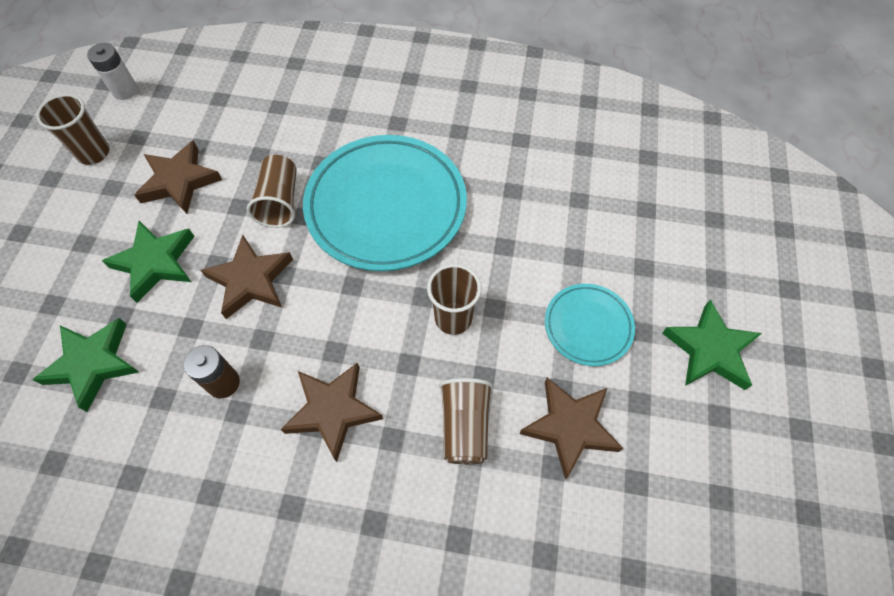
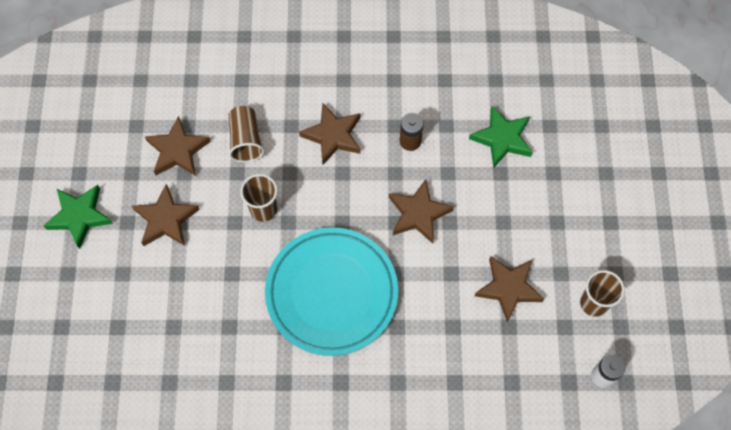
camera: 170 degrees right, 5 degrees up
(155, 262) = (494, 215): green star -> none
(280, 201) = (419, 283): brown cup -> none
(588, 326) = (166, 219): turquoise plate -> brown star

